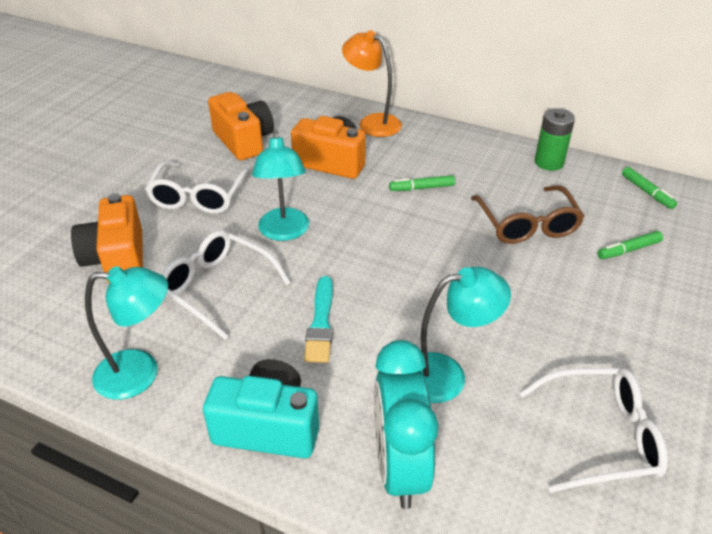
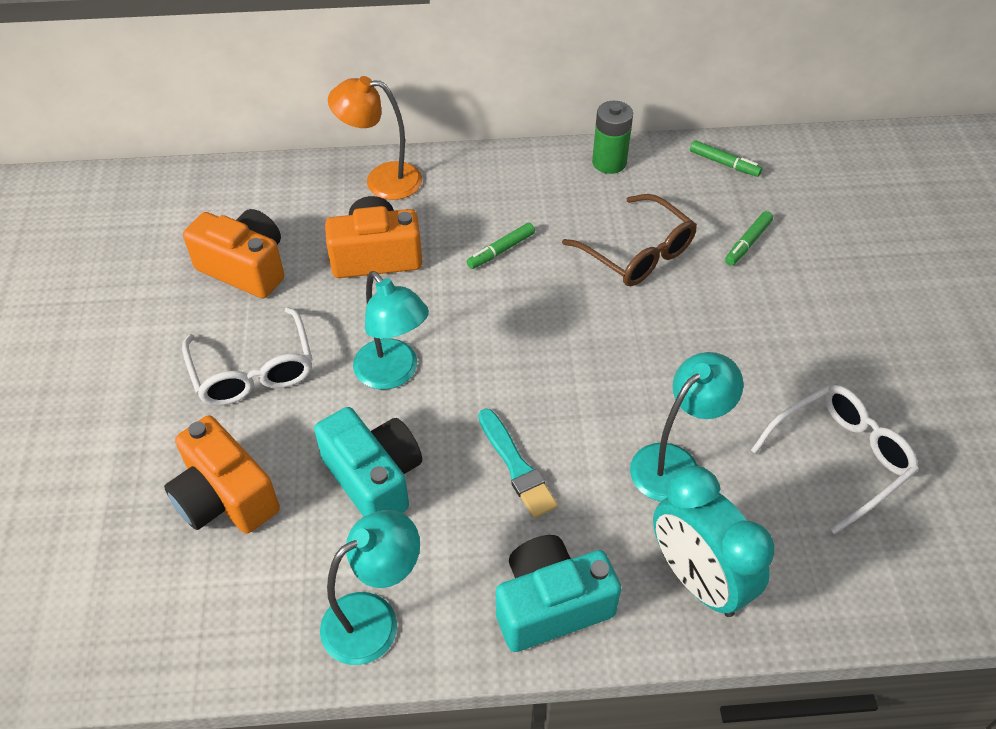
camera: 30 degrees left, 10 degrees up
(217, 288) = (374, 478): white glasses -> turquoise camera

